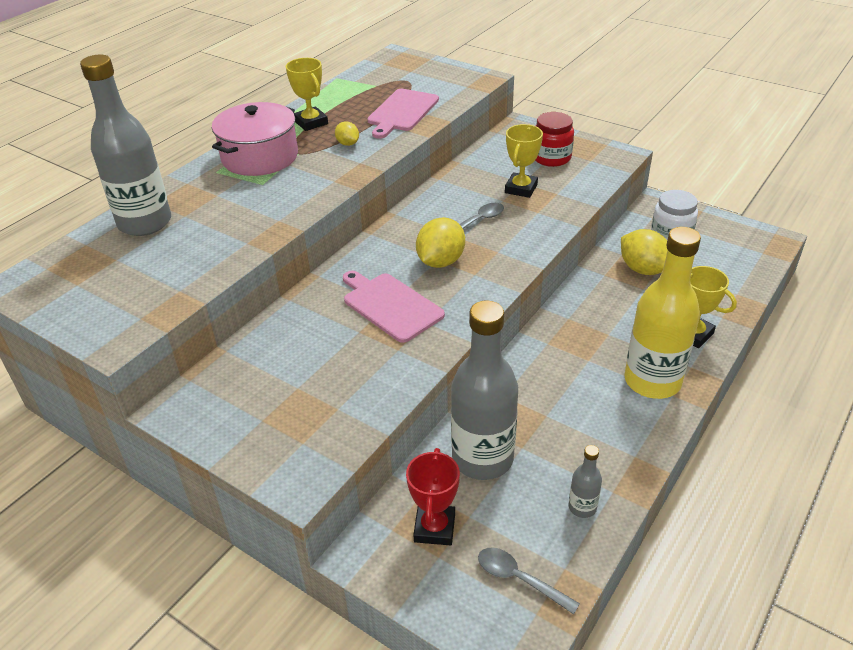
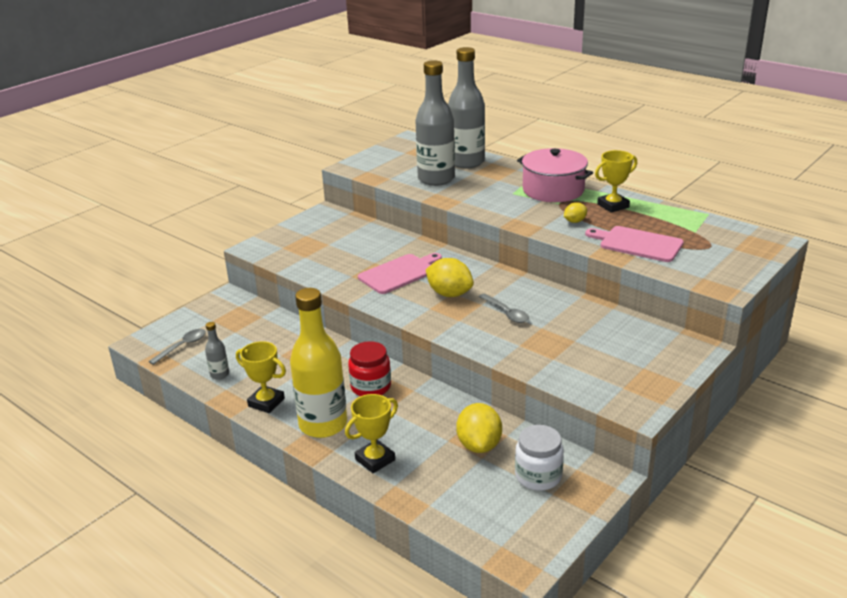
camera: 95 degrees right, 10 degrees down
(434, 528) = (232, 319): red trophy -> none
(482, 458) = (278, 339): grey bottle -> grey bottle (436, 179)
(521, 189) = (562, 339): yellow trophy -> yellow trophy (266, 402)
(551, 158) = (626, 362): red jar -> red jar (371, 387)
(643, 269) = (479, 445): yellow lemon -> yellow lemon turned 60 degrees counterclockwise

